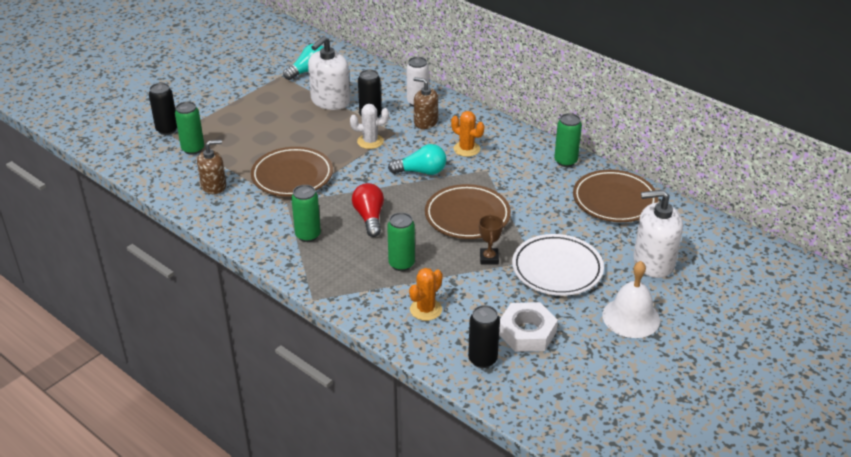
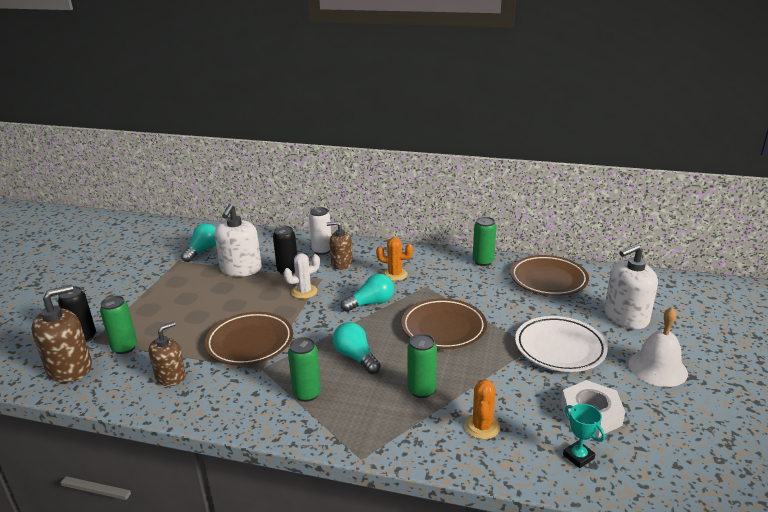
camera: 25 degrees left, 10 degrees down
(144, 154) = (70, 368): none -> brown soap dispenser
(369, 218) = (356, 357): red light bulb -> turquoise light bulb
(482, 359) = (578, 457): black can -> turquoise trophy
(489, 258) = (495, 358): brown trophy -> none

